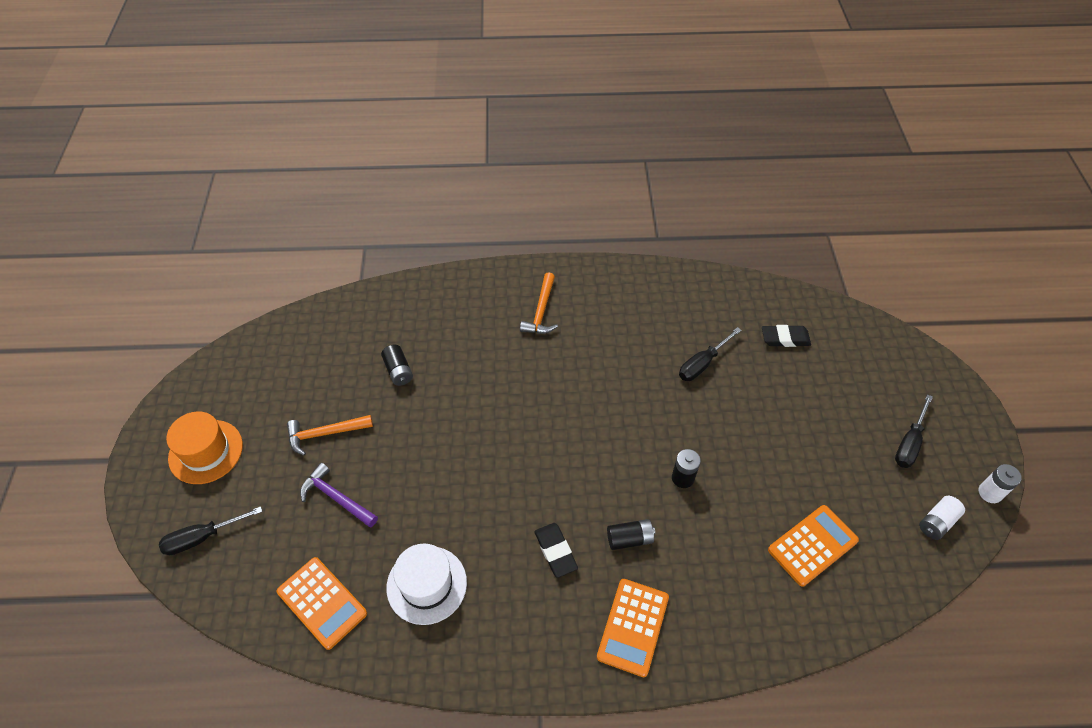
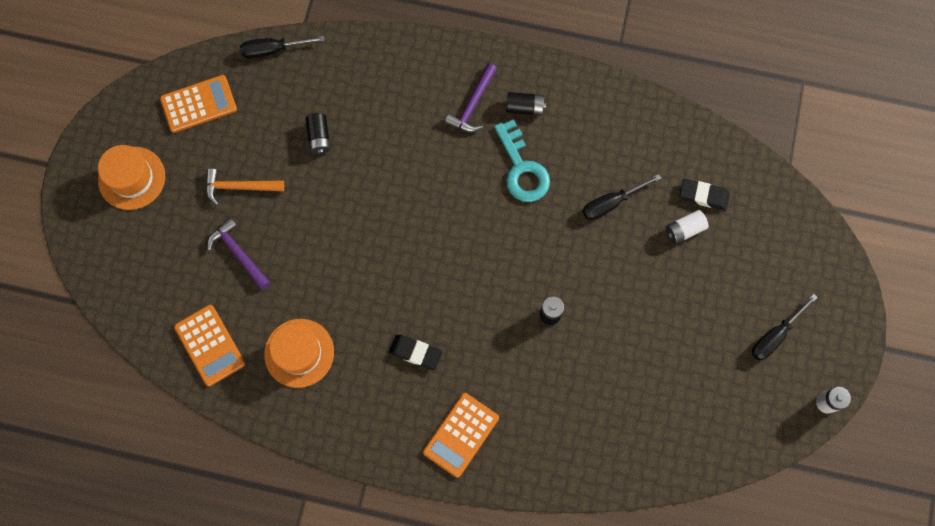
camera: 15 degrees right, 20 degrees up
(202, 537) = (119, 261): black screwdriver -> black screwdriver (273, 50)
(426, 585) = (299, 353): white hat -> orange hat
(541, 311) = (473, 104): orange hammer -> purple hammer
(555, 551) = (415, 352): black eraser -> black eraser turned 60 degrees counterclockwise
(606, 354) = (522, 168): none -> turquoise key
(629, 539) = (483, 358): black battery -> black battery (525, 107)
(812, 545) = (642, 407): orange calculator -> orange calculator (198, 104)
(937, 522) = (763, 416): white battery -> white battery (684, 230)

